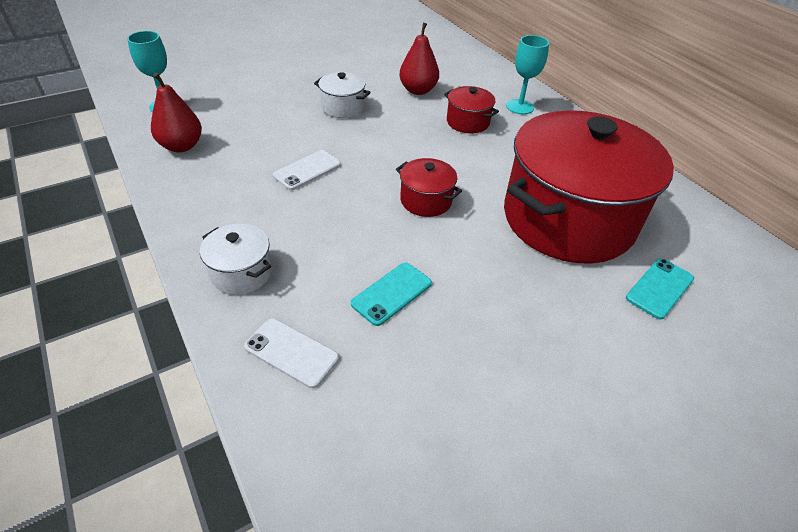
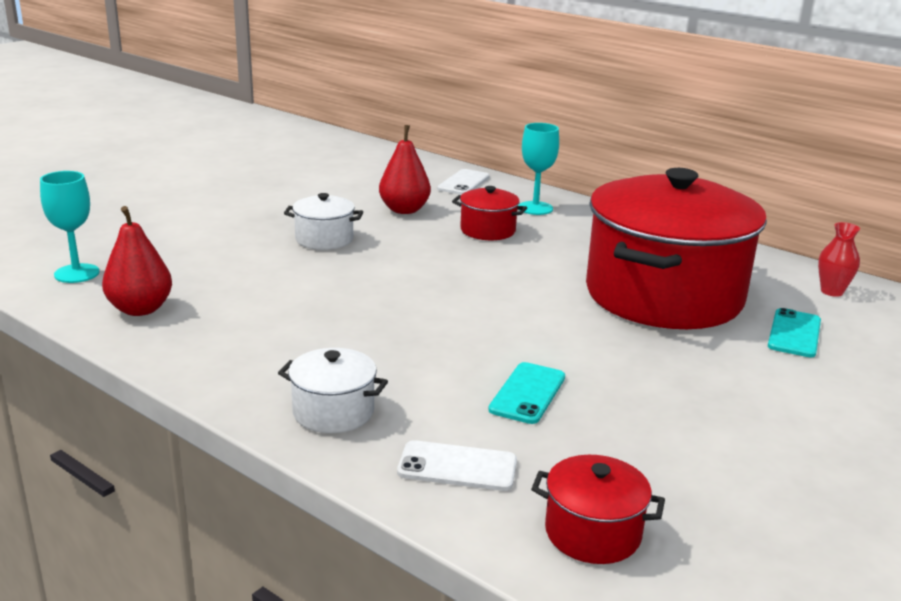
camera: 20 degrees left, 20 degrees down
(307, 170) = (331, 304): white phone -> white phone (463, 183)
(426, 200) = (498, 307): red pot -> red pot (592, 533)
(726, 249) = (831, 291): none -> red vase

